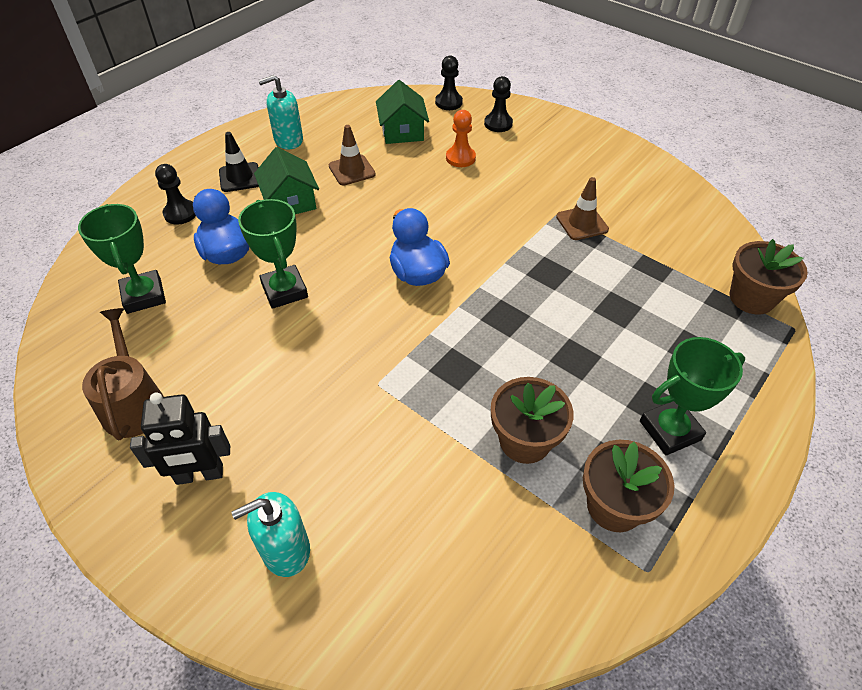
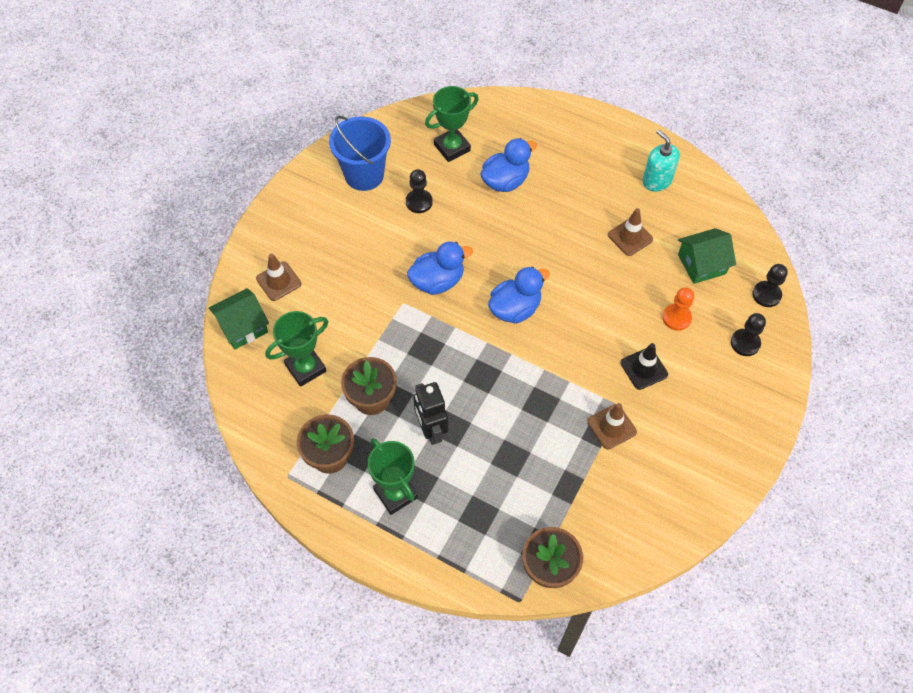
camera: 80 degrees right, 10 degrees up
(133, 402) = (364, 175): brown watering can -> blue bucket
(180, 213) = (540, 139): black pawn -> black pawn (419, 202)
(199, 475) = (319, 225): black robot -> black robot (431, 430)
(240, 177) = (595, 162): black traffic cone -> black traffic cone (644, 369)
(284, 290) = (476, 227): green trophy -> green trophy (305, 368)
(285, 550) = (278, 281): turquoise soap dispenser -> brown traffic cone
(290, 202) = (575, 204): green house -> green house (243, 327)
(354, 341) = (437, 281): none -> blue duck

